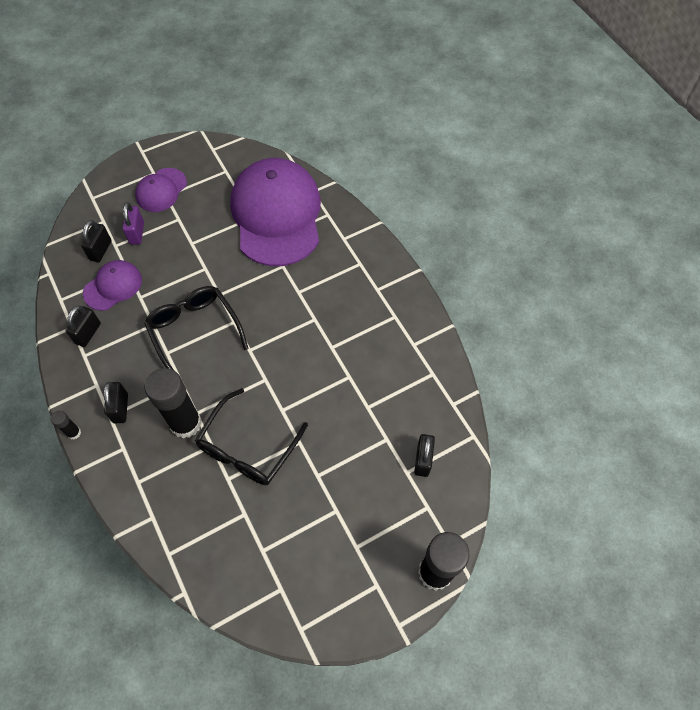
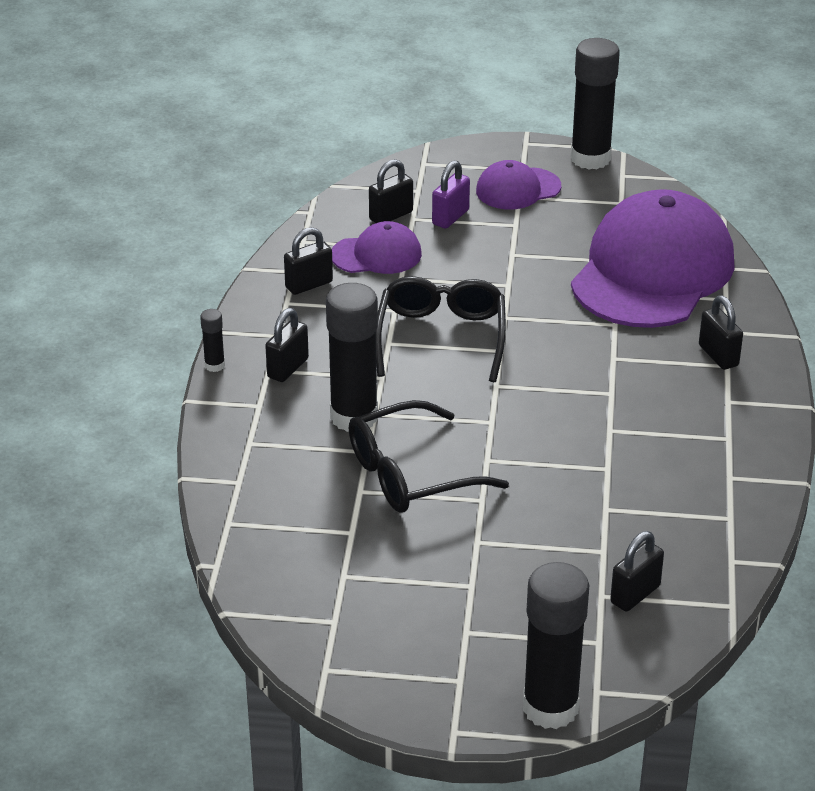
camera: 35 degrees right, 25 degrees down
(186, 145) = (590, 158): none -> black glue stick
(351, 259) = (718, 355): none -> black padlock

